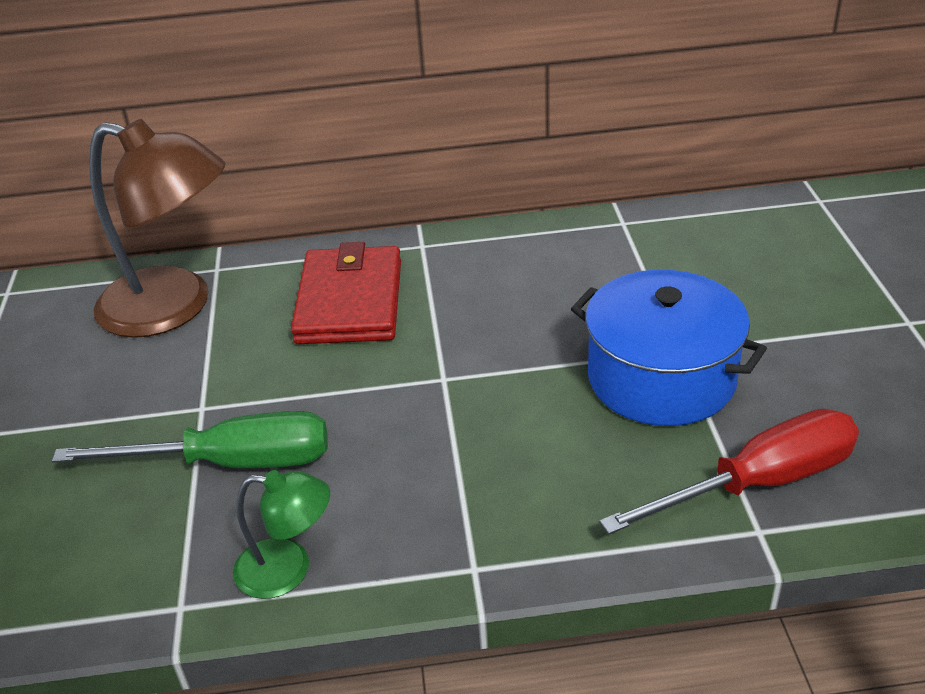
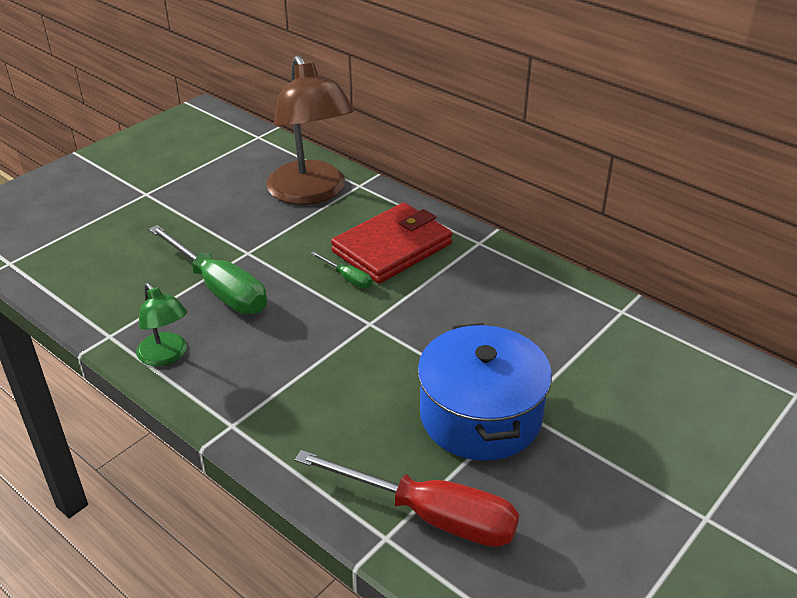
camera: 45 degrees right, 0 degrees up
(353, 356) = (347, 278): none -> green screwdriver

